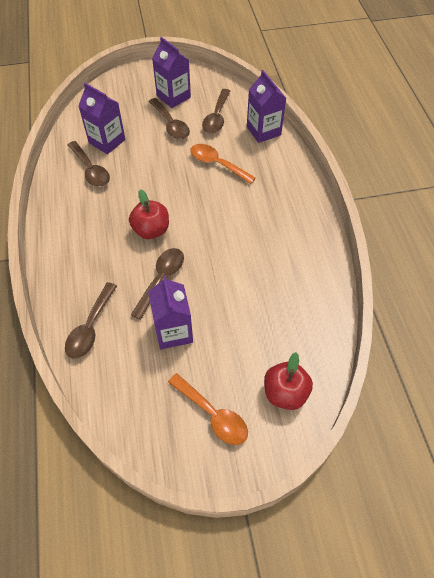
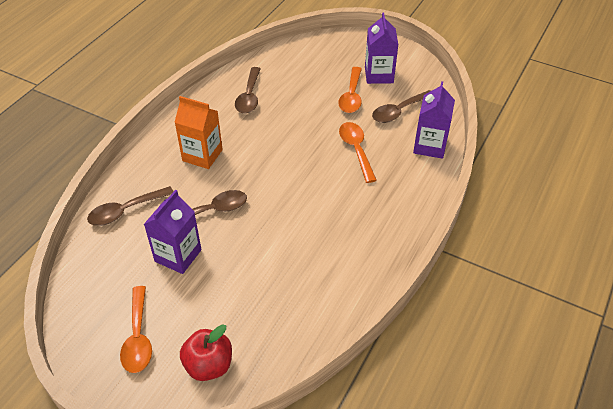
camera: 40 degrees right, 10 degrees down
(104, 240) = (202, 155): none -> orange carton
(107, 141) = (285, 82): purple carton -> none
(151, 230) = (245, 169): red apple -> none
(171, 124) = (351, 96): brown spoon -> orange spoon

